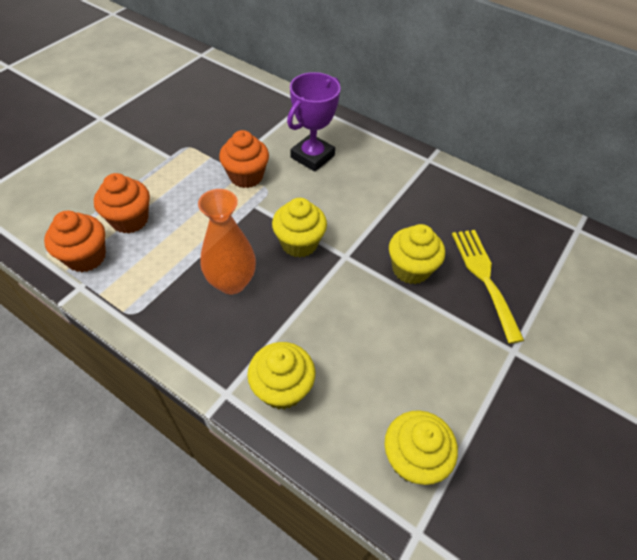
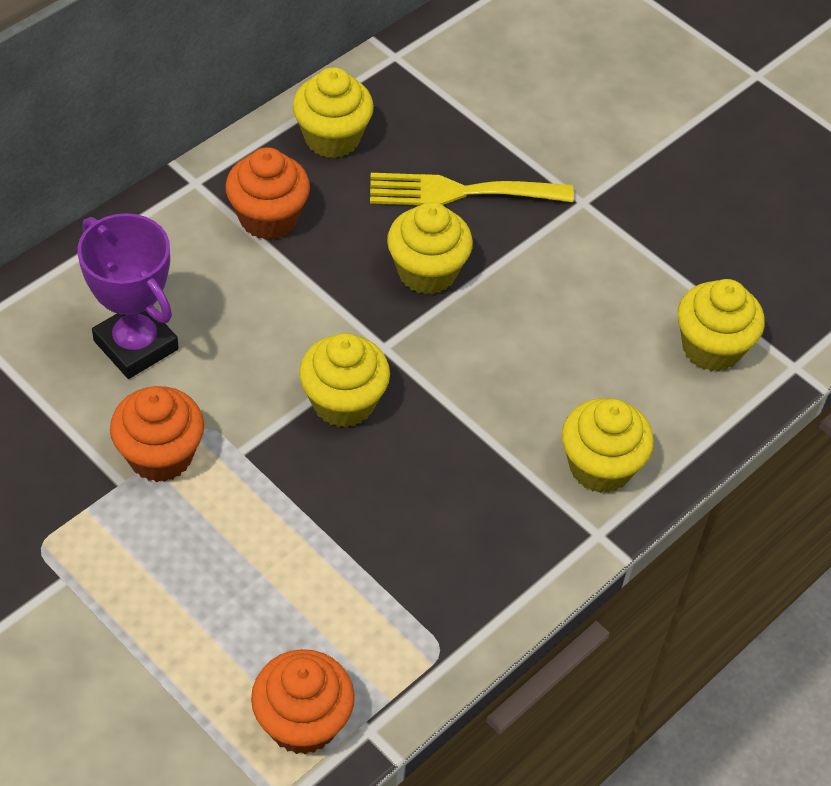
camera: 80 degrees left, 0 degrees up
(130, 220) = (226, 651): orange cupcake -> orange cupcake (268, 218)
(232, 282) = (405, 506): orange vase -> none
(492, 209) = (332, 138): none -> yellow cupcake

